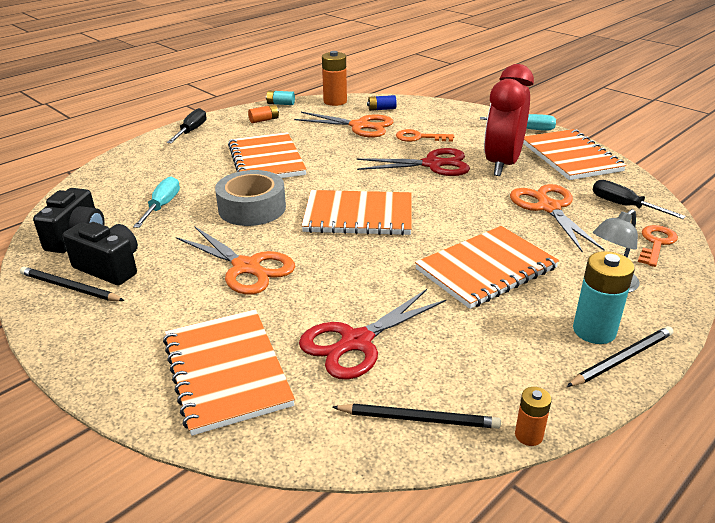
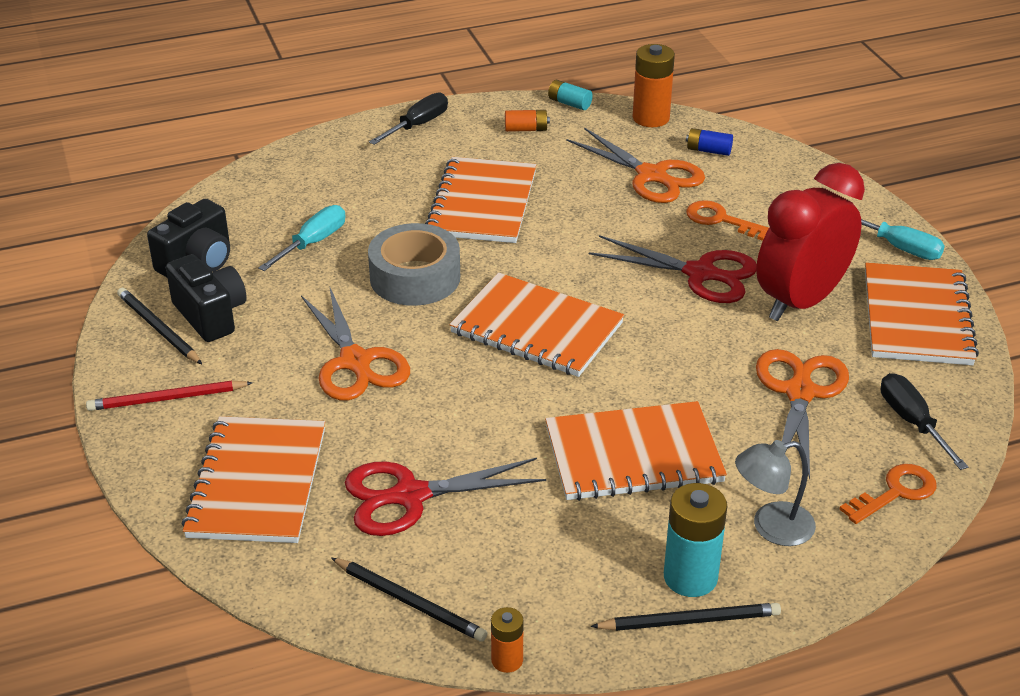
camera: 25 degrees right, 5 degrees up
(107, 334) = (167, 399): none -> red pencil

